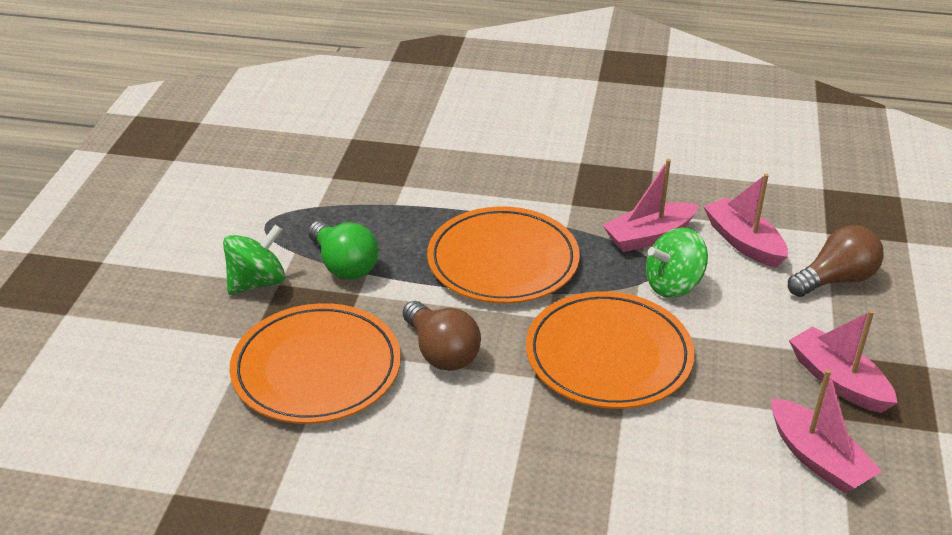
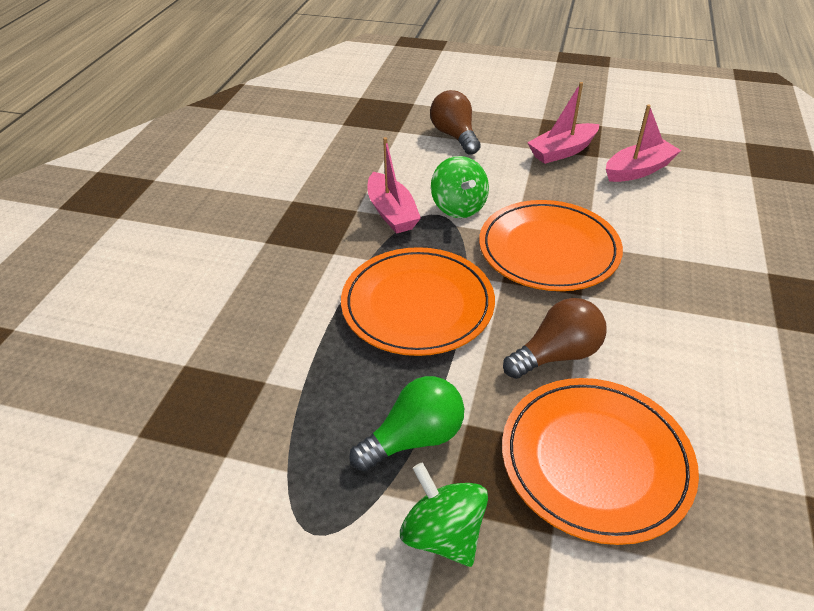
camera: 85 degrees left, 5 degrees up
(743, 242) = (406, 167): pink boat -> none

